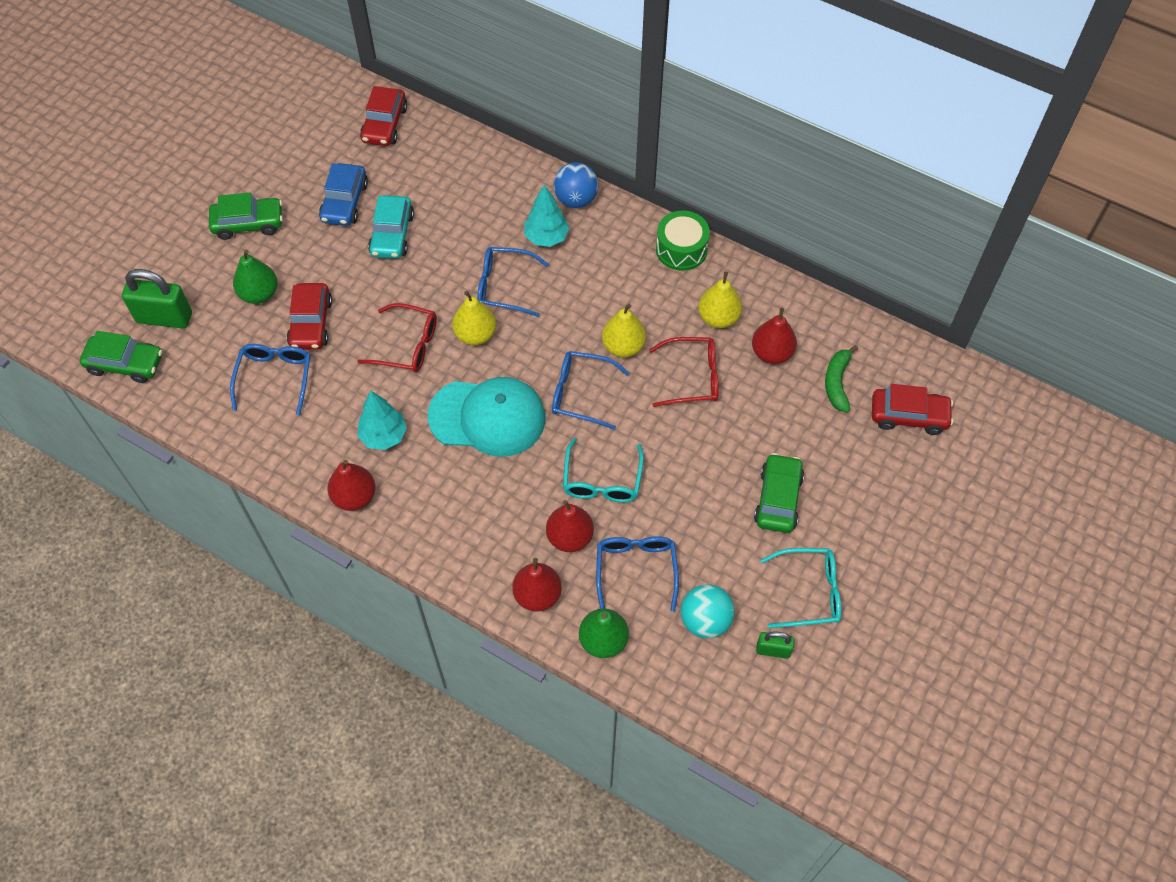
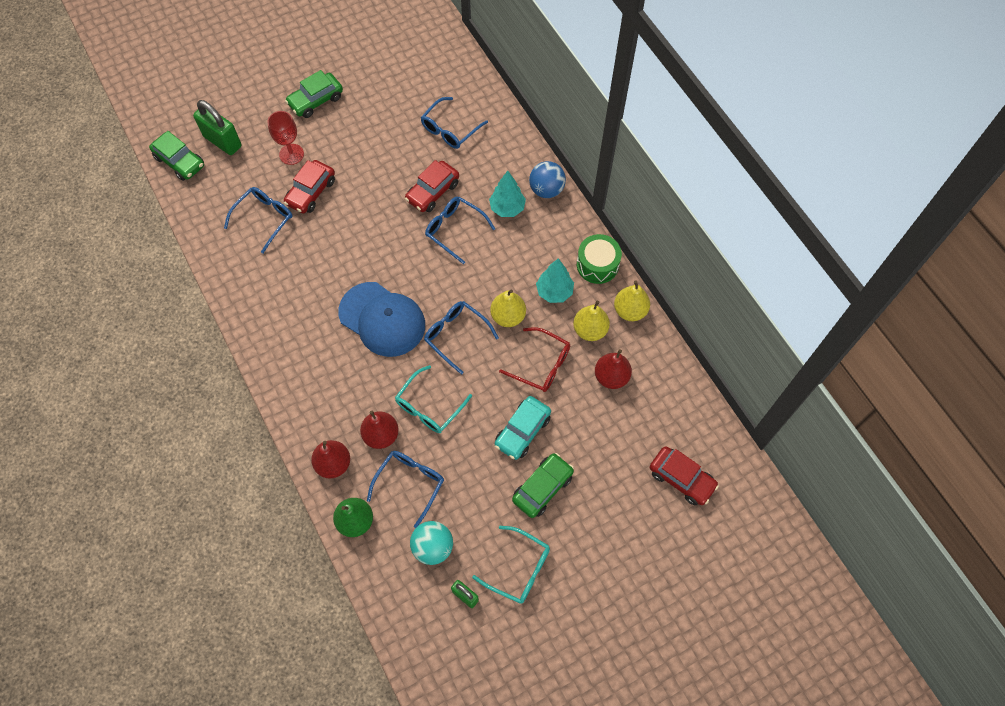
camera: 30 degrees right, 5 degrees up
(248, 223) = (316, 100): green car -> green car turned 120 degrees clockwise
(259, 294) = (291, 154): green pear -> red goblet
(345, 202) = (387, 115): blue car -> none
(354, 497) = (261, 329): red pear -> none
(384, 436) = (307, 296): turquoise tree -> turquoise tree (554, 292)
(385, 124) = (450, 70): red car -> red car (432, 192)
(392, 234) = (404, 154): turquoise car -> turquoise car (522, 431)
(407, 345) = (363, 240): red glasses -> none
(427, 185) = (450, 129): none -> blue glasses
(475, 334) = (412, 255): yellow pear -> yellow pear (630, 310)
(487, 417) = (382, 319): turquoise cap -> blue cap
(837, 382) = (644, 424): green banana -> none

